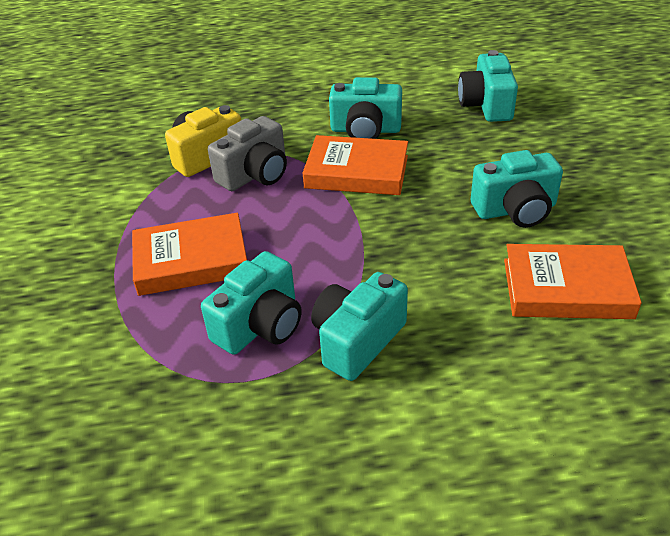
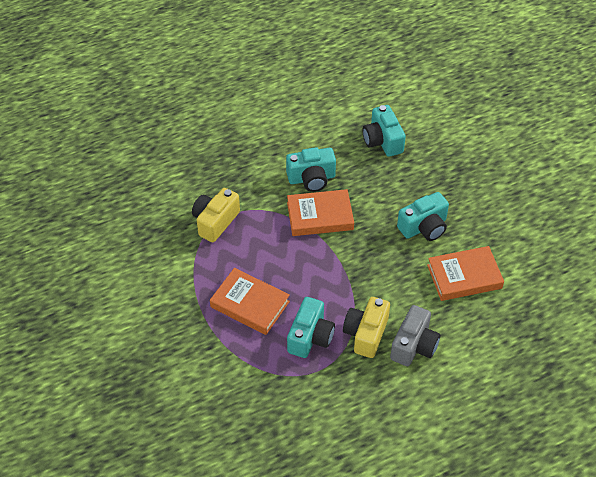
camera: 20 degrees left, 10 degrees up
(191, 260) = (250, 304): orange book -> orange book turned 60 degrees clockwise
(255, 174) = (256, 231): grey camera -> grey camera (414, 345)
(357, 340) = (366, 334): turquoise camera -> yellow camera

